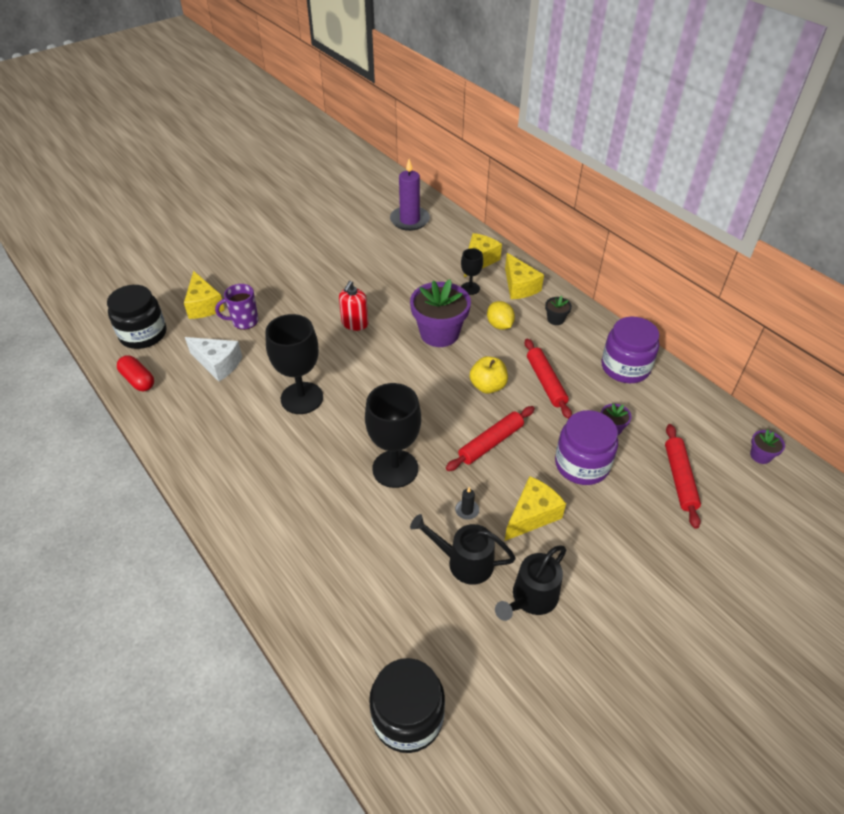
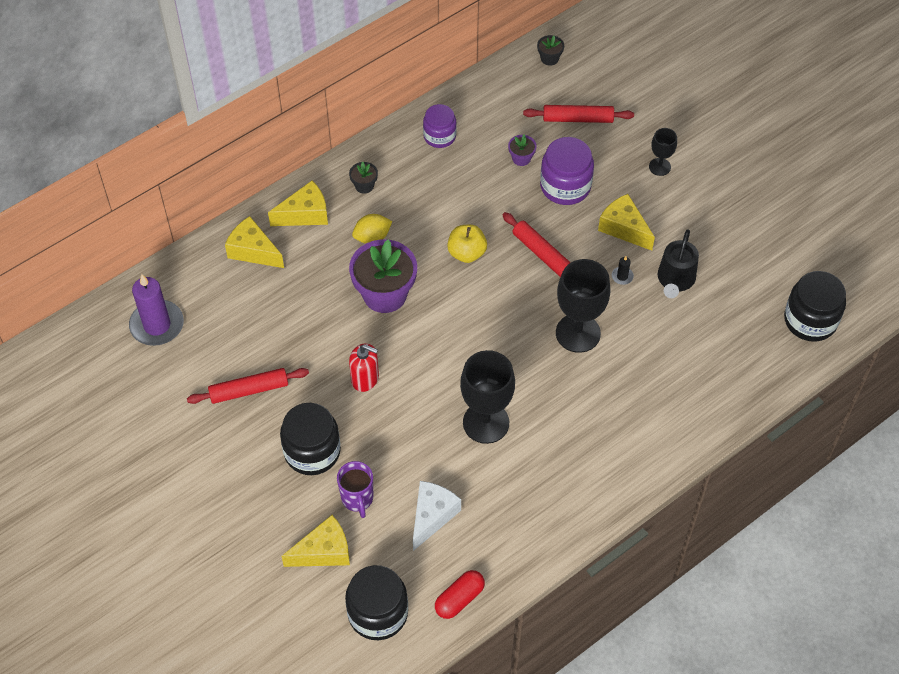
camera: 90 degrees left, 10 degrees up
(291, 297) = (312, 451): none -> black jar
(470, 288) = (306, 262): black goblet -> black goblet (659, 167)
(531, 598) = (704, 236): black watering can -> none
(546, 382) = (460, 203): red rolling pin -> red rolling pin (249, 390)
(625, 367) = (439, 136): purple jar -> purple jar, size x0.65
(760, 455) = (549, 58): purple flower pot -> black flower pot

